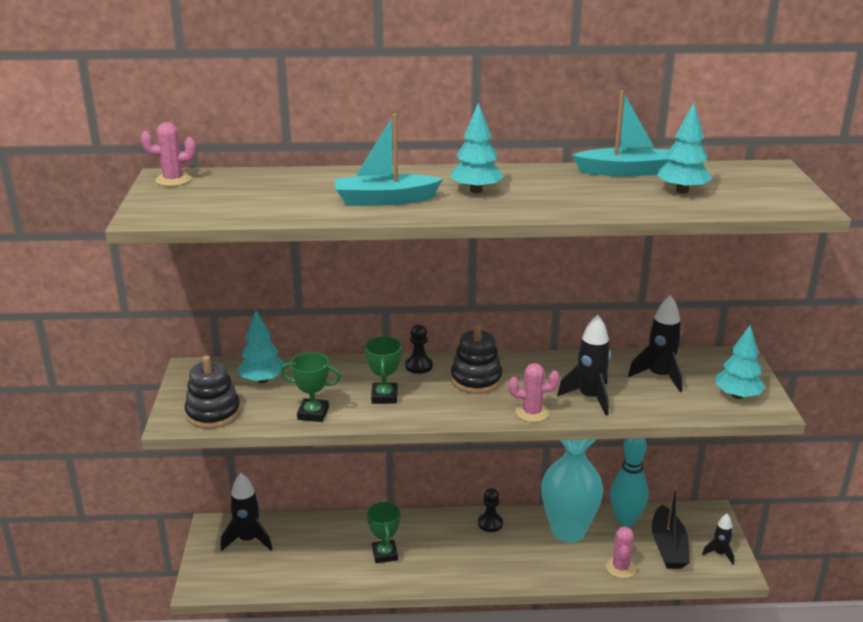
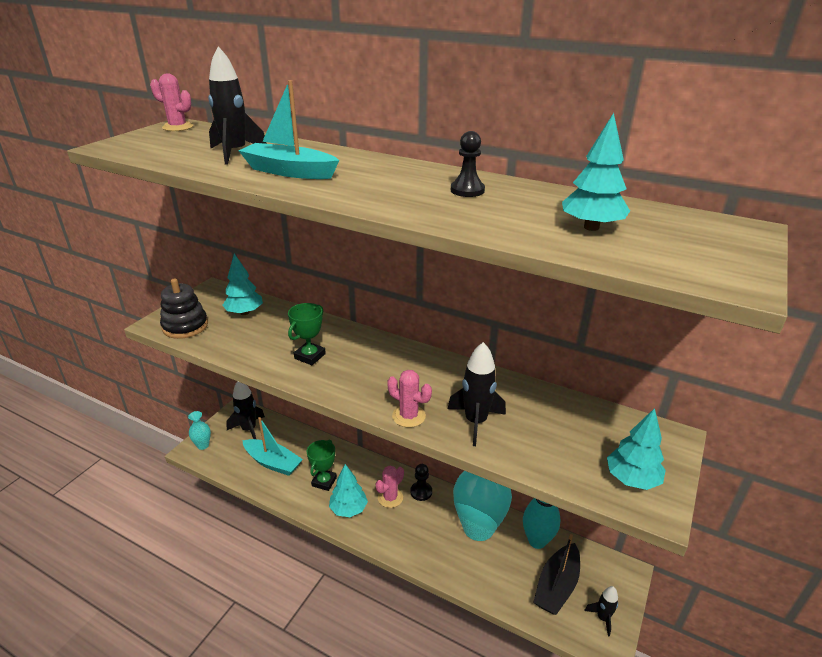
camera: 30 degrees right, 5 degrees up
(208, 576) = (203, 445): none -> turquoise vase
(313, 413) = (245, 351): green trophy -> none
(419, 366) = (363, 340): black pawn -> black pawn (467, 190)
(476, 190) = (379, 181): turquoise tree -> turquoise tree (348, 509)
(476, 380) = (395, 368): black stacking toy -> none
(620, 568) = (497, 585): pink cactus -> pink cactus (390, 498)
(625, 171) = (556, 195): turquoise boat -> turquoise boat (273, 462)
(659, 376) = (565, 426): black rocket -> black rocket (235, 153)

